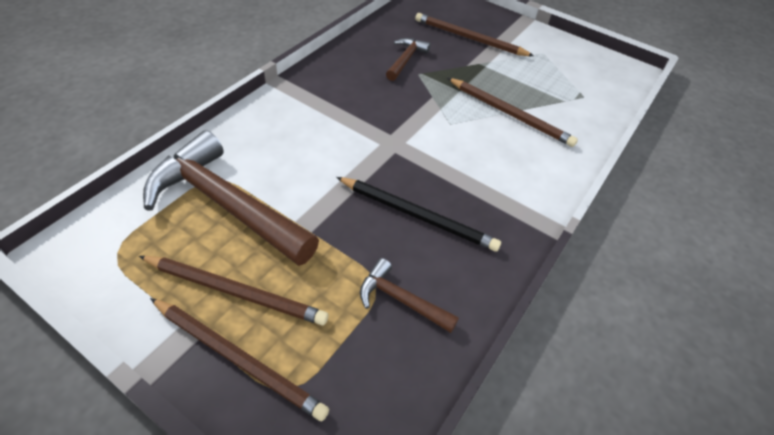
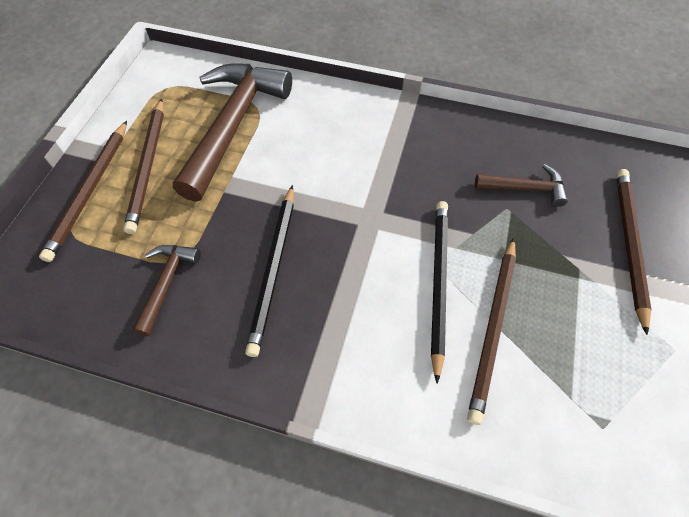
camera: 75 degrees right, 10 degrees up
(467, 126) = (438, 283): none -> black pencil

